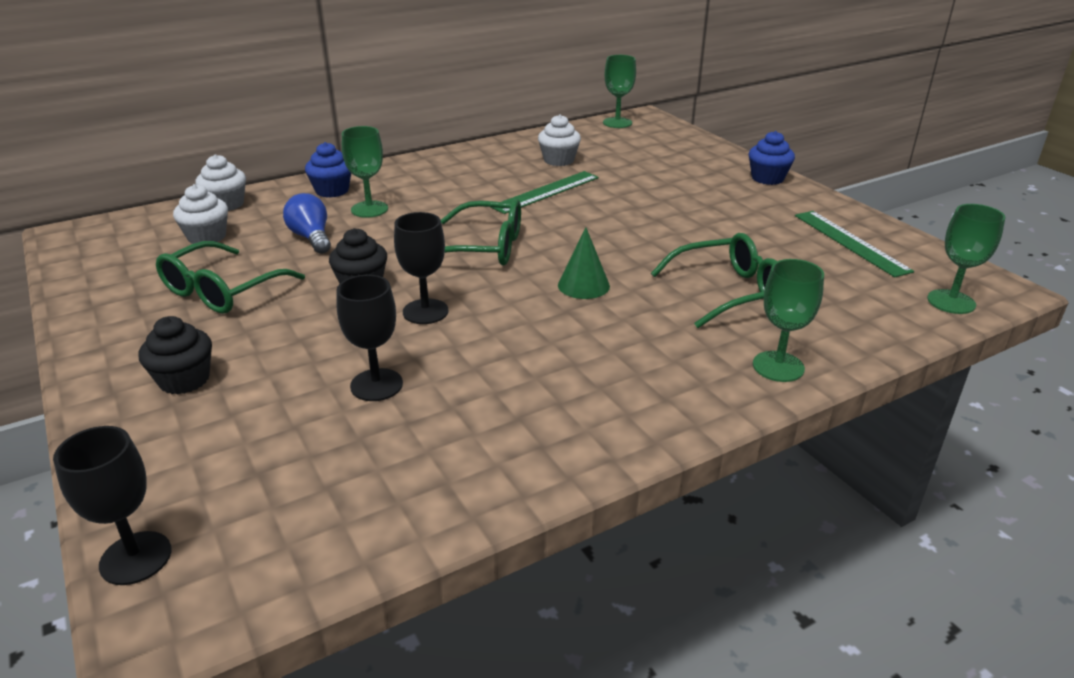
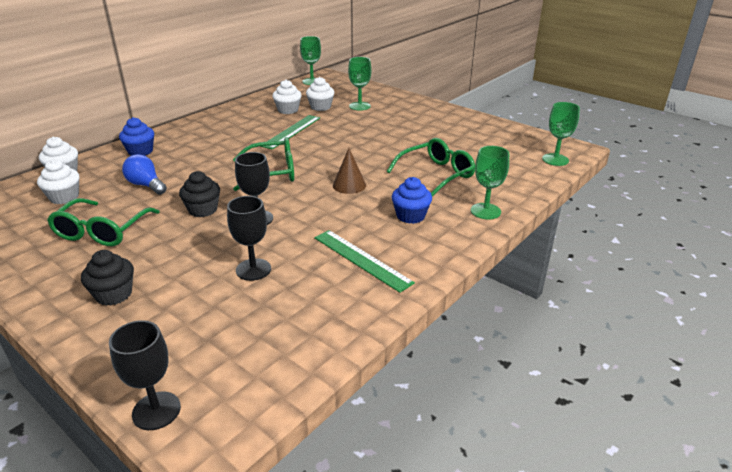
camera: 20 degrees left, 0 degrees up
(369, 209) = (176, 160): green goblet -> green goblet (359, 106)
(583, 285) = (349, 185): green cone -> brown cone
(608, 162) = (320, 107): none -> white cupcake
(767, 178) = (422, 104): blue cupcake -> blue cupcake (410, 216)
(850, 242) = (487, 135): green ruler -> green ruler (361, 259)

